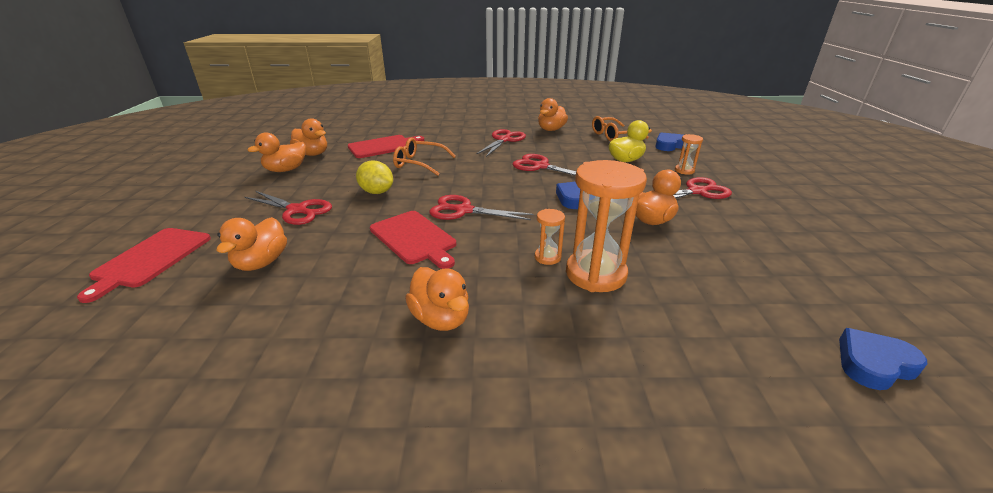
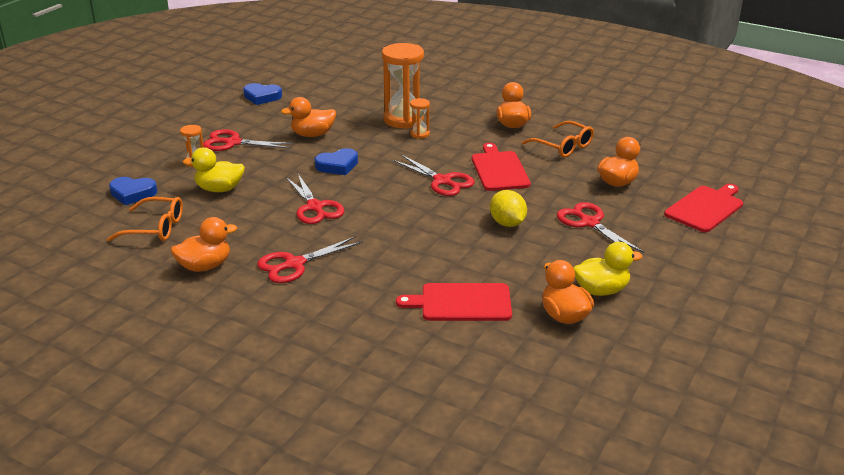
camera: 150 degrees left, 0 degrees up
(286, 170) = (601, 290): orange duck -> yellow duck
(419, 163) = (437, 252): orange glasses -> orange glasses (563, 146)
(874, 364) = (339, 66): blue heart -> blue heart (262, 97)

